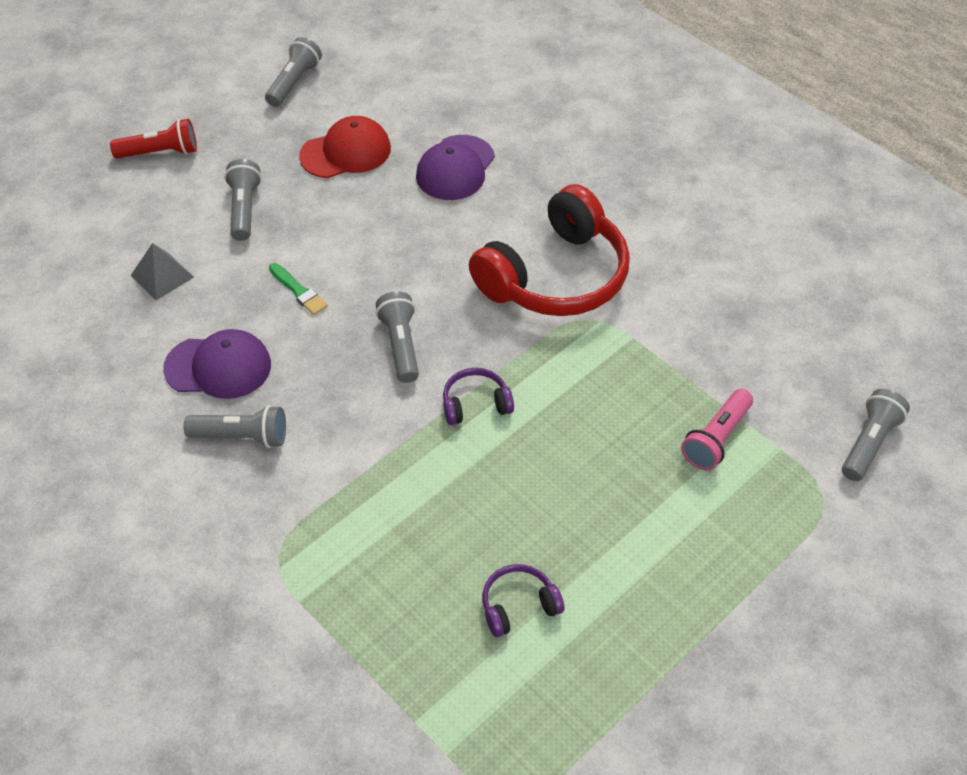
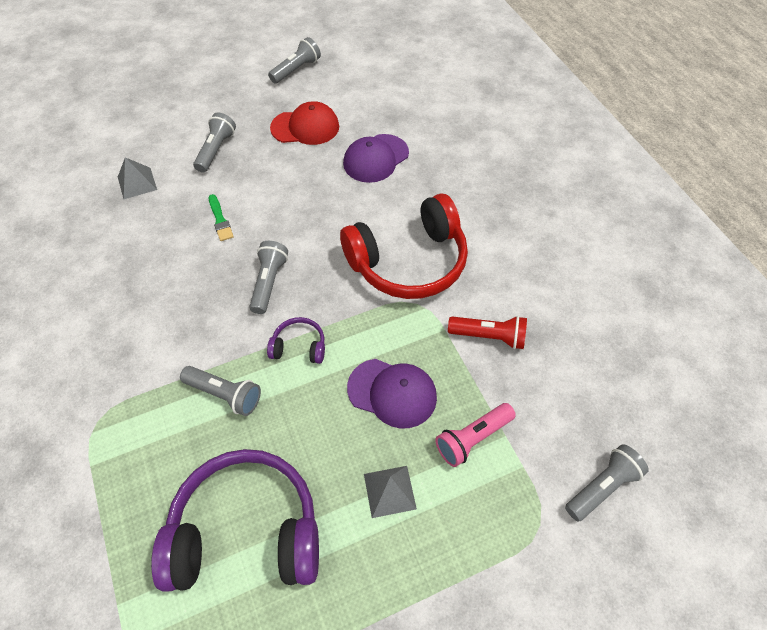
camera: 20 degrees right, 5 degrees up
(160, 152) = (184, 96): red flashlight -> red flashlight (489, 337)
(218, 367) = (136, 260): purple cap -> purple cap (392, 393)
(242, 437) = (123, 319): grey flashlight -> grey flashlight (225, 395)
(518, 606) = (246, 531): purple headphones -> purple headphones, size x2.31
(653, 517) = (389, 491): none -> grey pyramid

